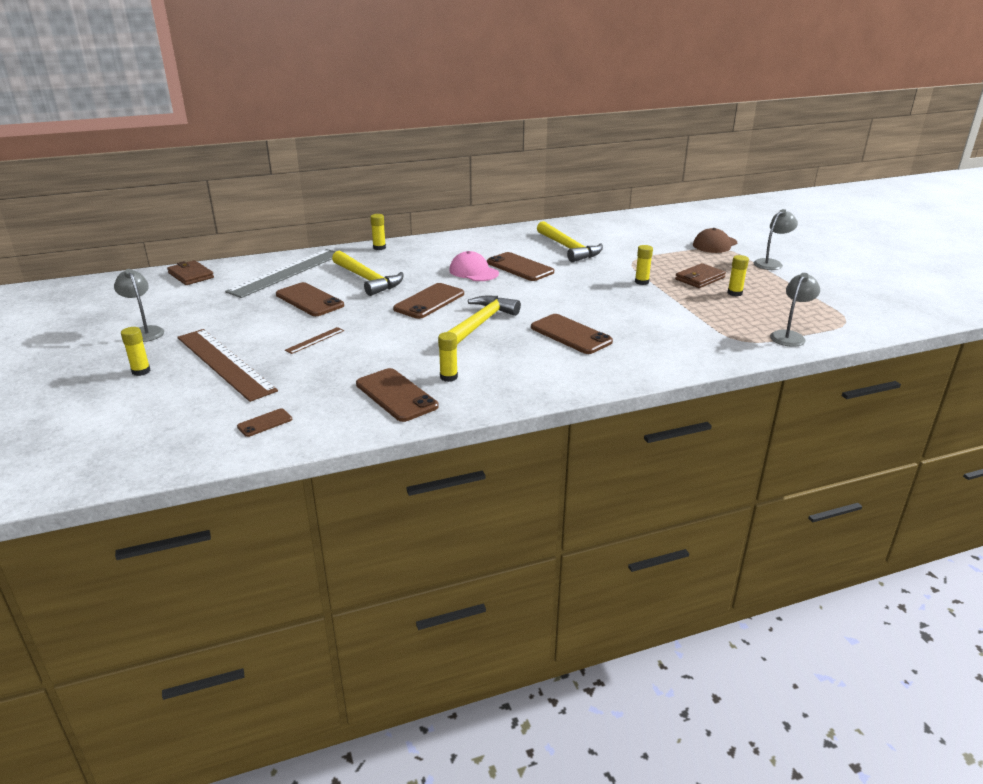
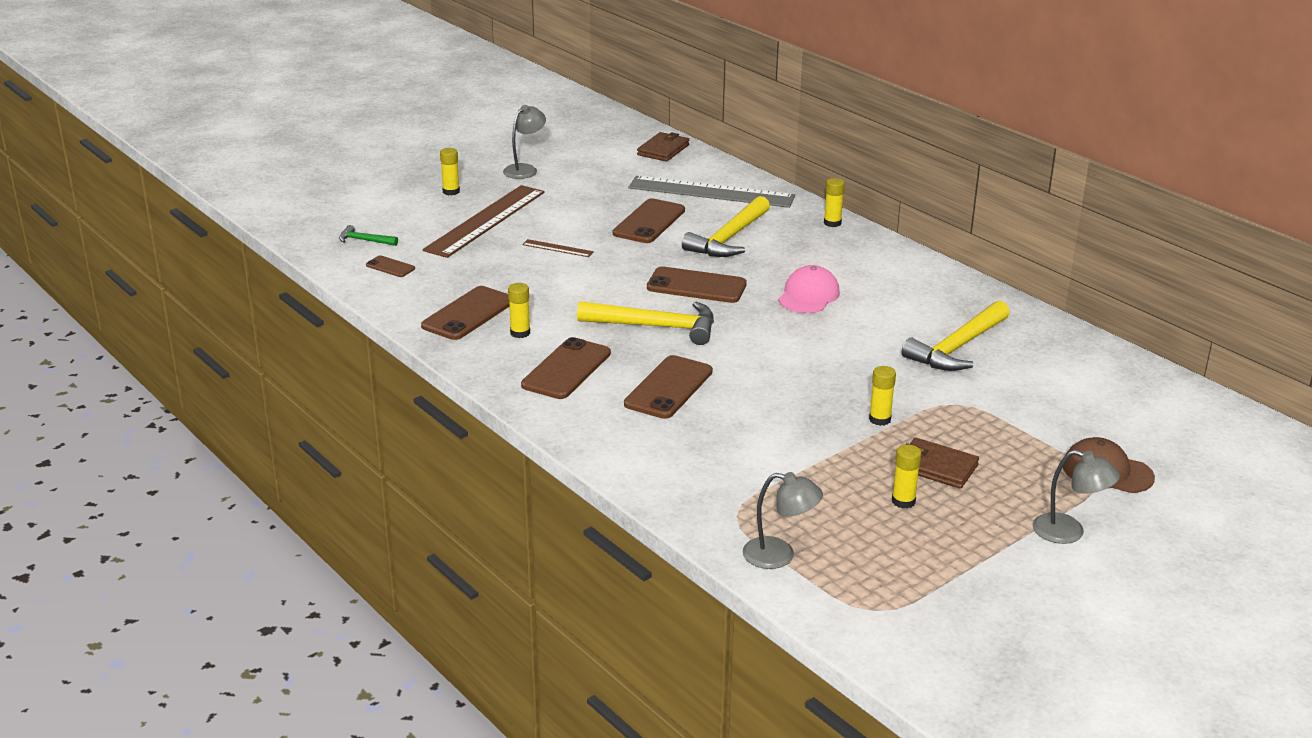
camera: 70 degrees right, 0 degrees up
(190, 430) = (365, 240): none -> green hammer
(520, 267) = (851, 323): brown phone -> brown phone (566, 369)

